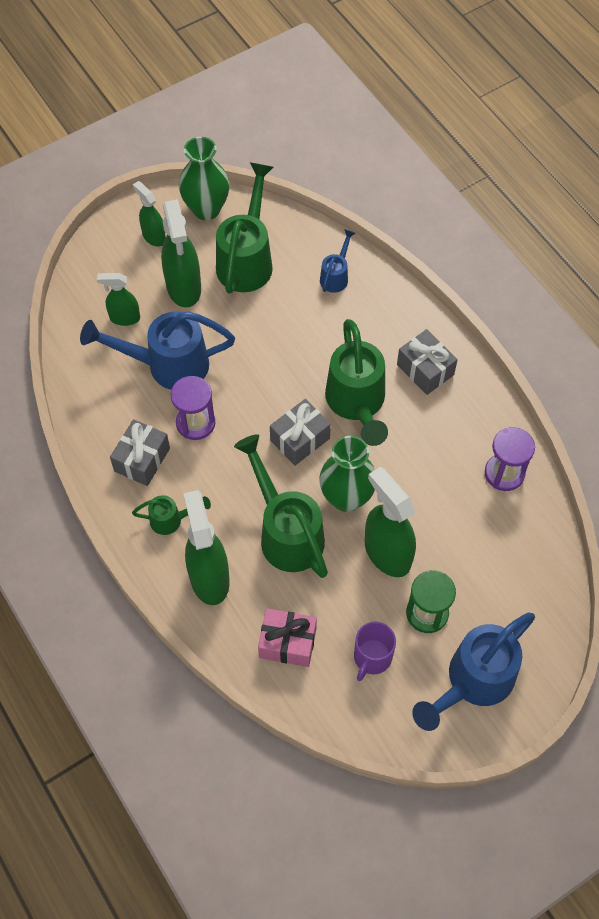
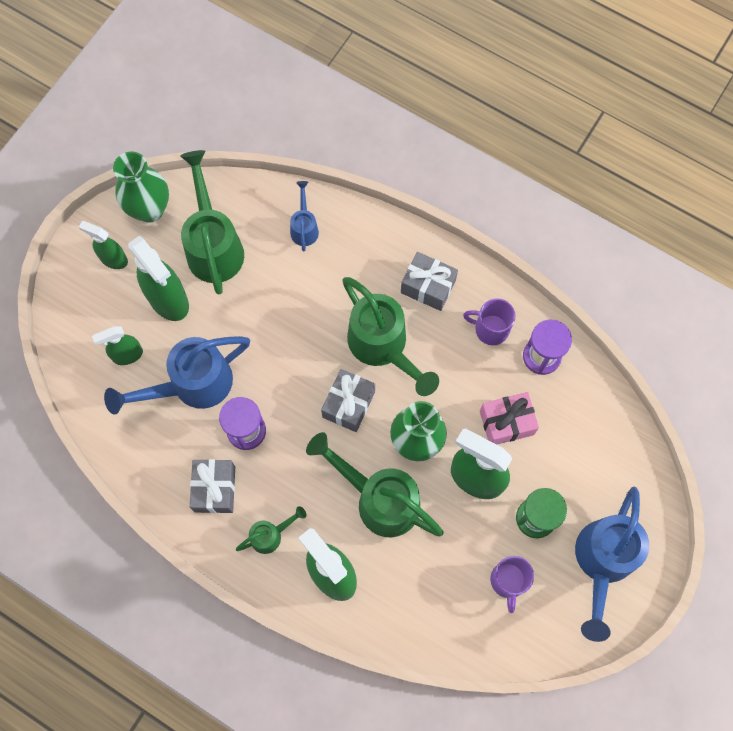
camera: 25 degrees left, 10 degrees up
(287, 643) = (430, 602): pink gift -> pink gift (506, 422)
(466, 429) = (490, 329): none -> purple mug

